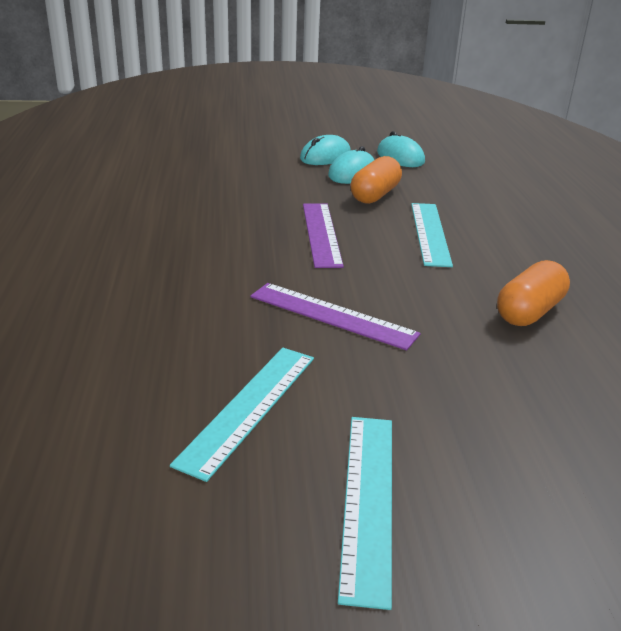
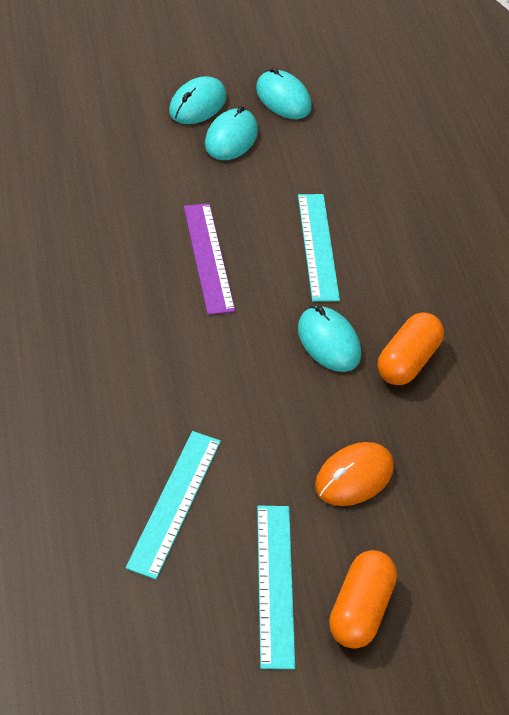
camera: 10 degrees left, 20 degrees up
(332, 315) = (231, 382): purple ruler -> none
(375, 195) = (259, 181): orange capsule -> orange capsule (360, 609)
(441, 293) = (328, 342): none -> turquoise mouse
(474, 400) = (354, 477): none -> orange mouse

